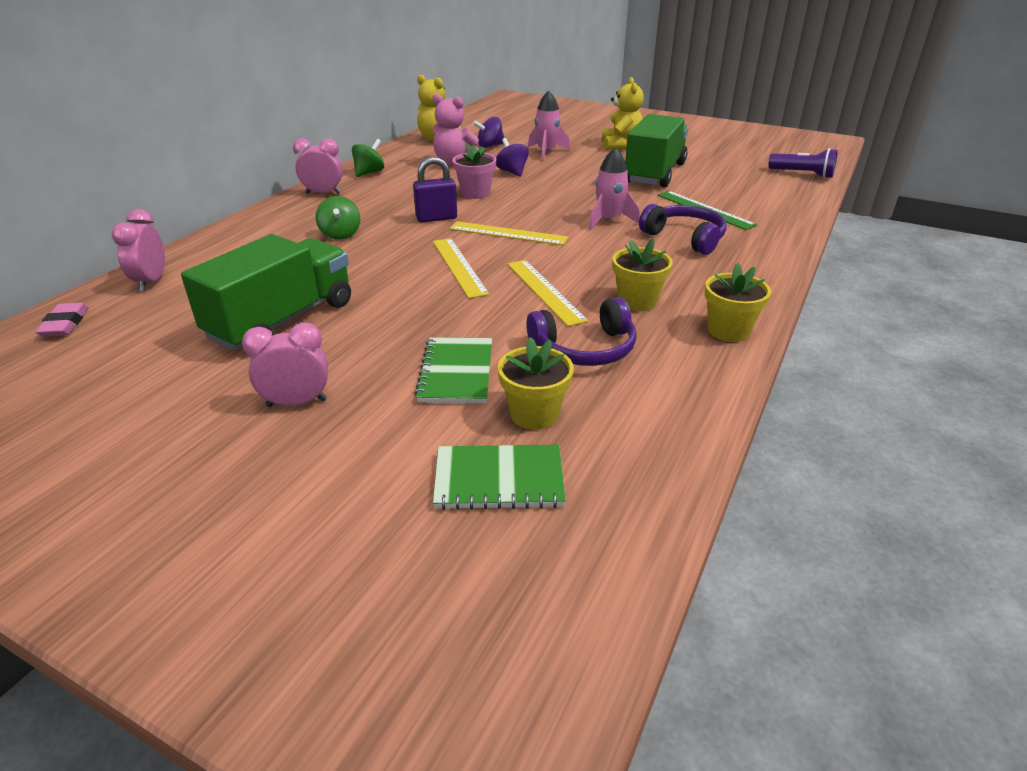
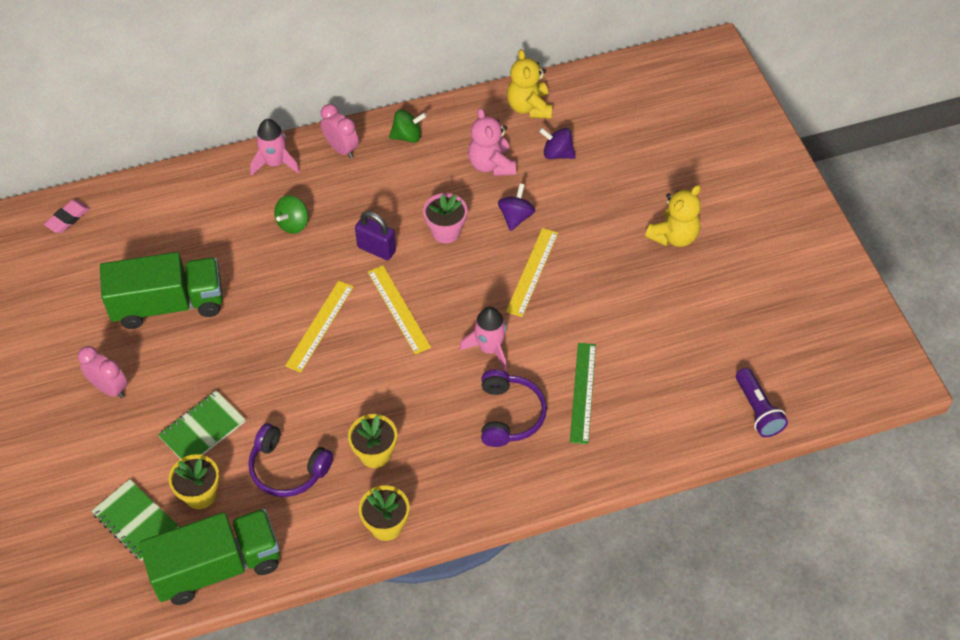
camera: 45 degrees right, 20 degrees up
(151, 281) = (140, 201): pink clock -> none
(544, 291) = (336, 396): yellow ruler -> yellow ruler (532, 272)
(547, 152) = (590, 201): pink rocket -> pink rocket (275, 163)
(654, 173) = (628, 308): green truck -> green truck (217, 567)

